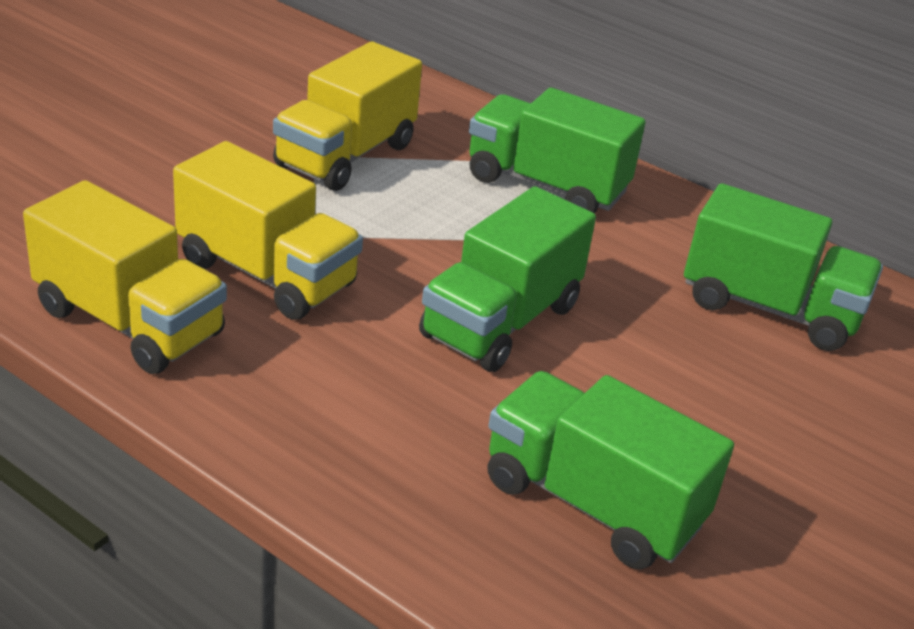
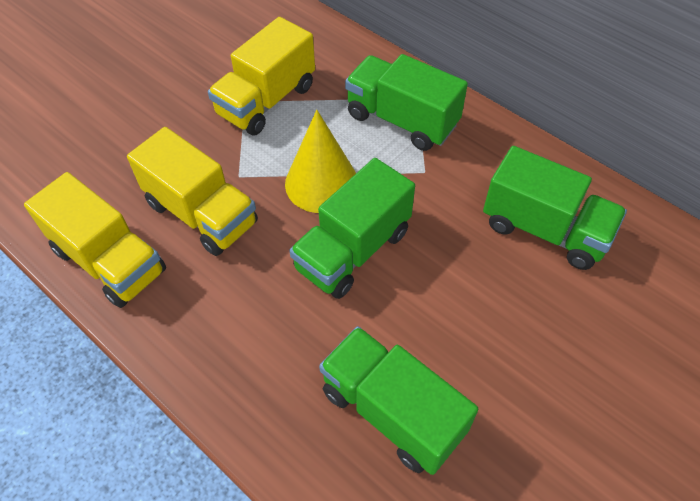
camera: 10 degrees right, 20 degrees up
(442, 247) = (321, 183): none -> yellow cone

